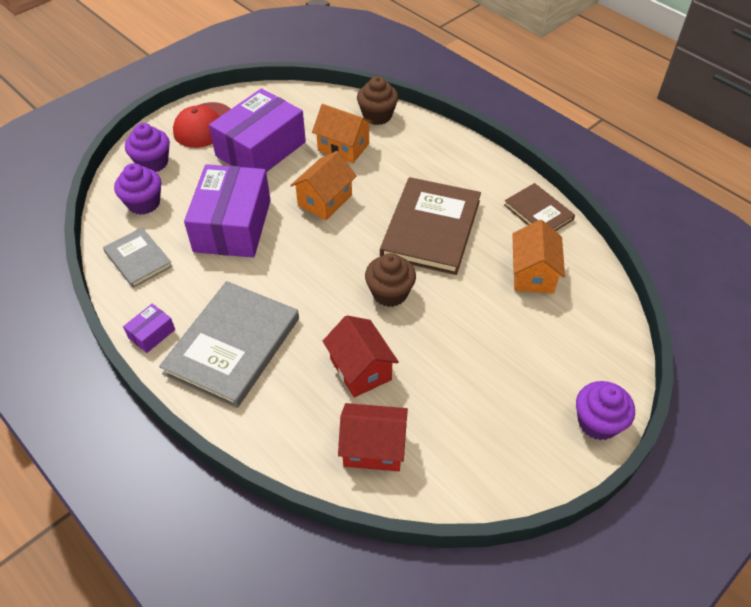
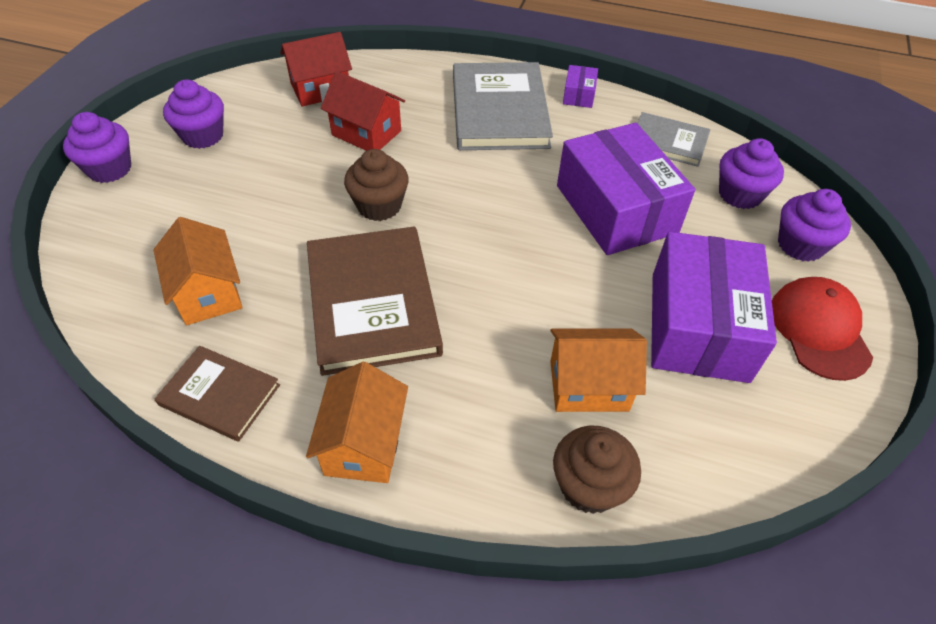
camera: 150 degrees right, 0 degrees up
(325, 200) = (540, 284): orange house -> orange house (364, 443)
(507, 430) = (203, 136): none -> purple cupcake

